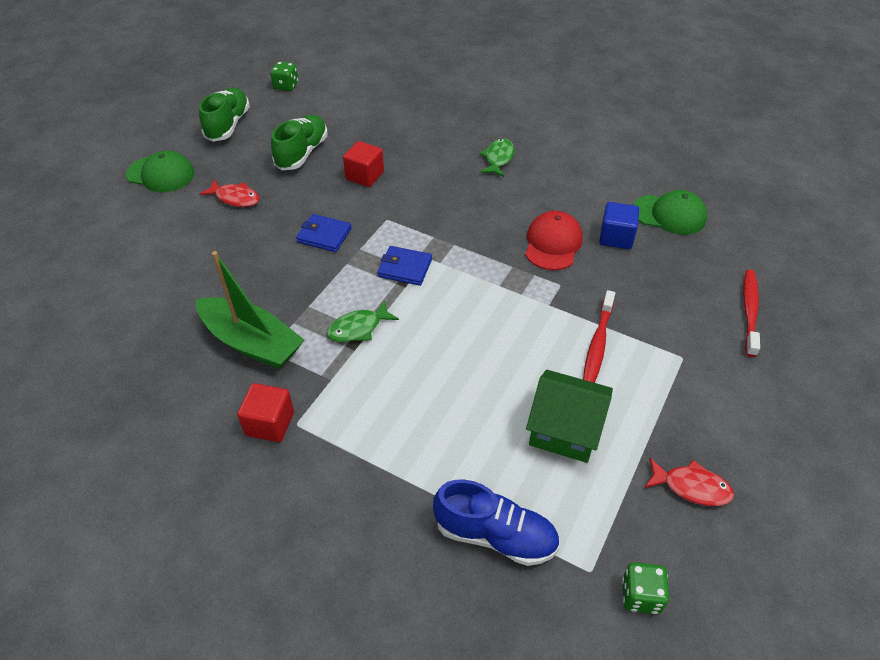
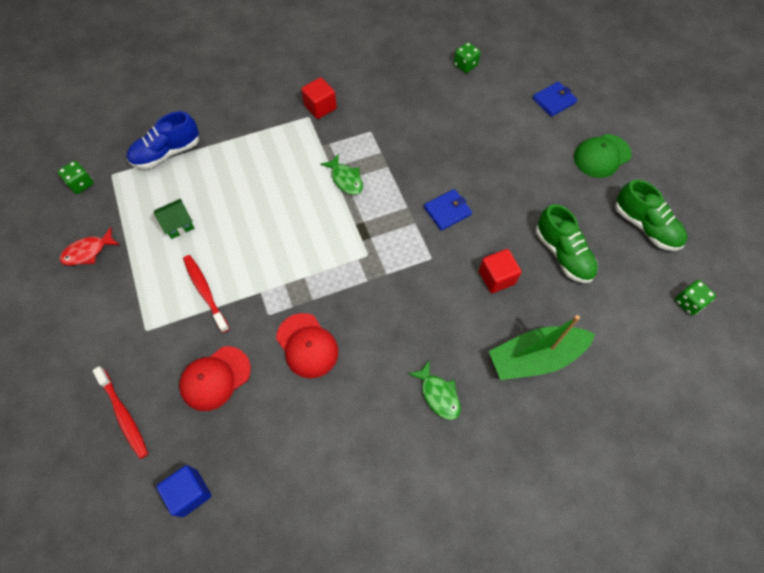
camera: 130 degrees right, 15 degrees up
(84, 328) = (465, 65): none -> green dice
(235, 198) = (535, 184): red fish -> none
(251, 342) = (384, 126): green boat -> green boat (535, 357)
(358, 328) = (345, 179): green fish -> green fish turned 135 degrees clockwise
(405, 268) = (372, 235): blue wallet -> blue wallet (554, 101)
(565, 430) = (178, 224): green house -> green house, size x0.60
(616, 237) = (270, 397): blue cube -> blue cube (189, 493)
(648, 278) = (215, 378): none -> red cap
(669, 214) = (251, 467): green cap -> none

